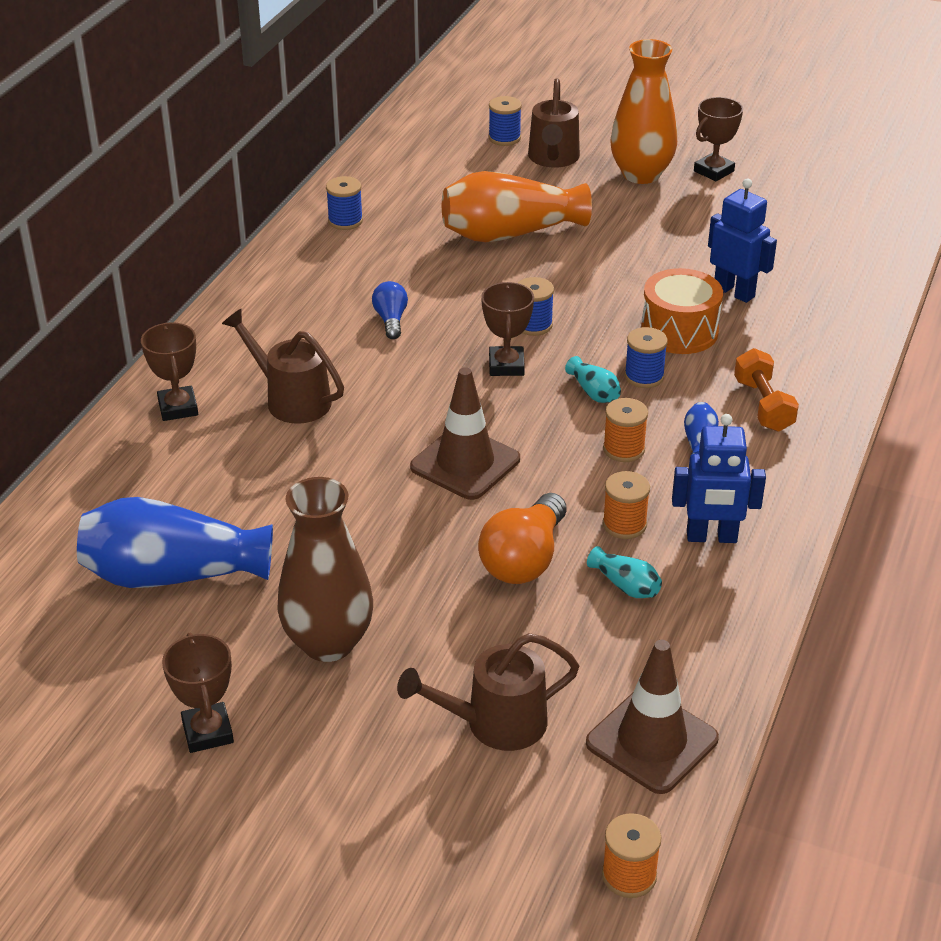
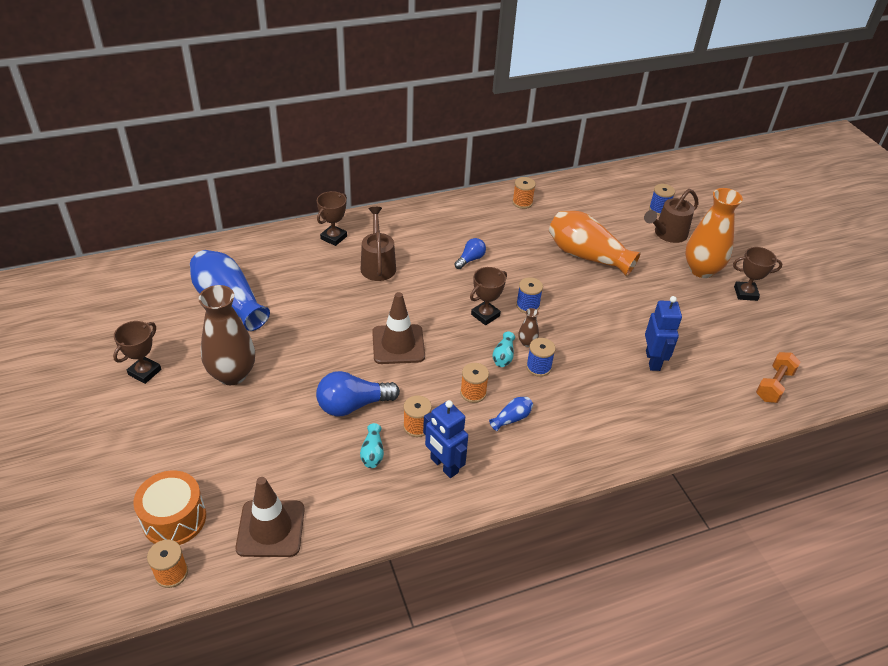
camera: 45 degrees right, 5 degrees up
(345, 221) = (522, 203): blue spool -> orange spool
(494, 723) = (231, 462): brown watering can -> none
(524, 559) = (353, 405): orange light bulb -> blue light bulb
(593, 361) = (527, 342): none -> brown vase
(679, 331) = (592, 359): orange drum -> orange drum (174, 519)
(763, 405) = (573, 426): orange dumbbell -> orange dumbbell (774, 385)

